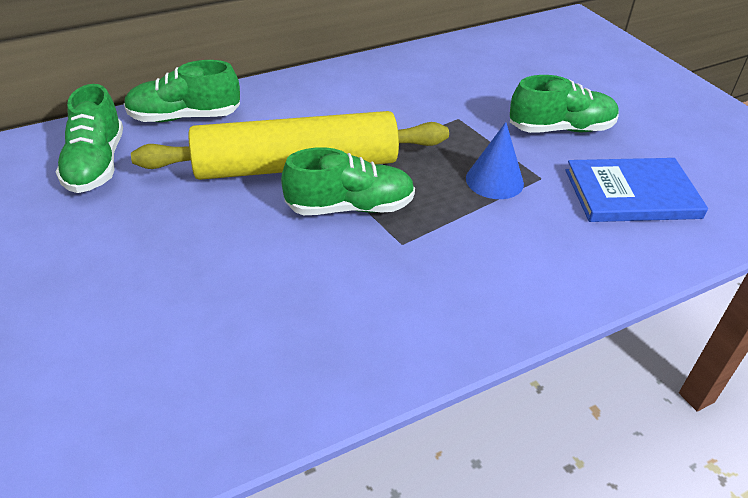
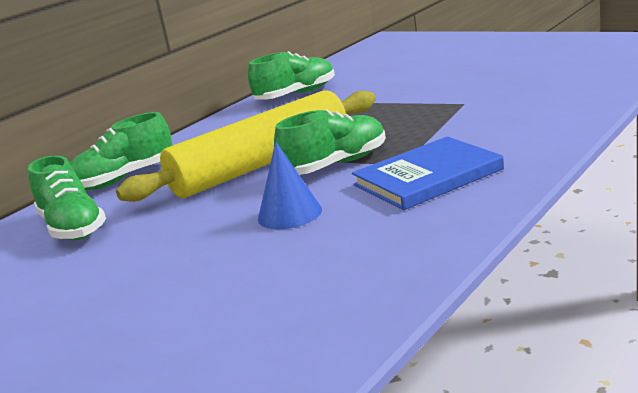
camera: 20 degrees left, 20 degrees down
(494, 180) = (431, 116): blue cone -> blue cone (289, 214)
(560, 129) = (447, 81): green shoe -> green shoe (296, 95)
(631, 194) = (537, 87): blue book -> blue book (427, 177)

